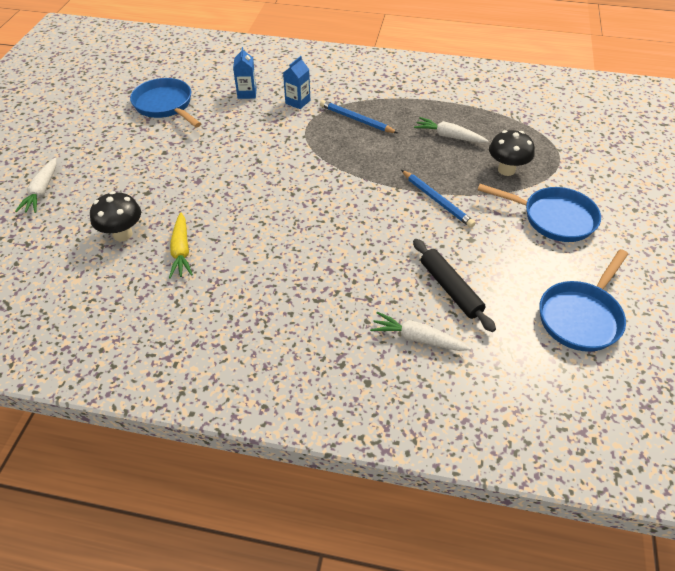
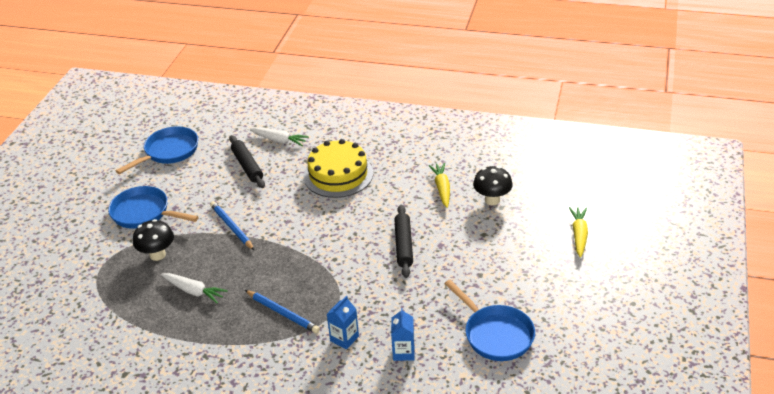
camera: 175 degrees left, 10 degrees down
(42, 191) = (579, 235): white carrot -> yellow carrot
(238, 180) = (404, 245): none -> black rolling pin
(318, 273) = (338, 175): none -> yellow cake

